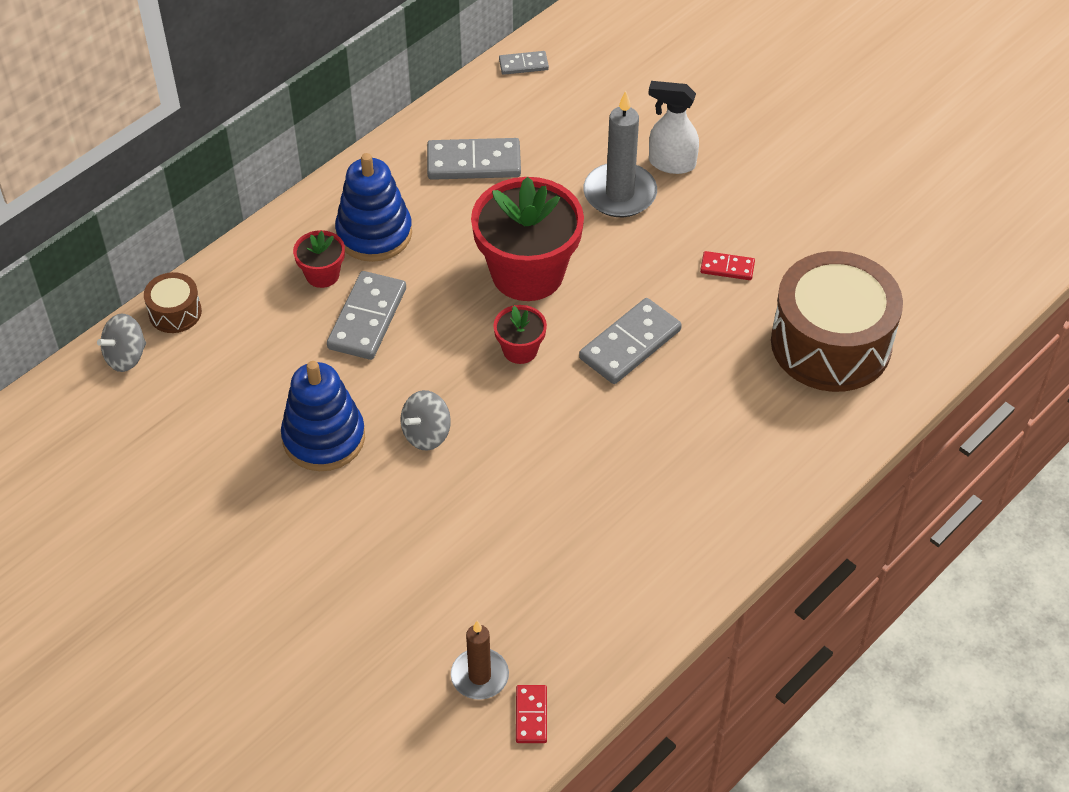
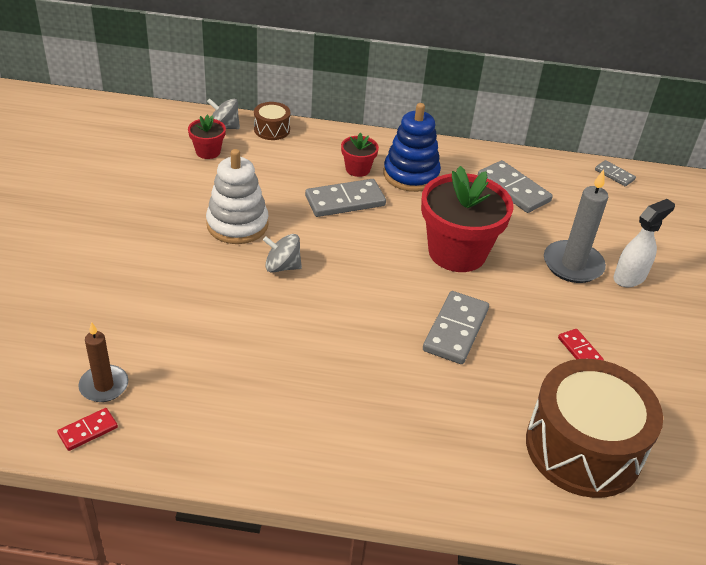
camera: 50 degrees right, 10 degrees down
(324, 438) = (237, 224): blue stacking toy -> white stacking toy
(520, 350) = (392, 278): red flower pot -> red flower pot (208, 151)
(630, 344) = (455, 330): grey domino -> grey domino turned 75 degrees counterclockwise
(671, 163) = (630, 277): white spray bottle -> white spray bottle turned 75 degrees clockwise

